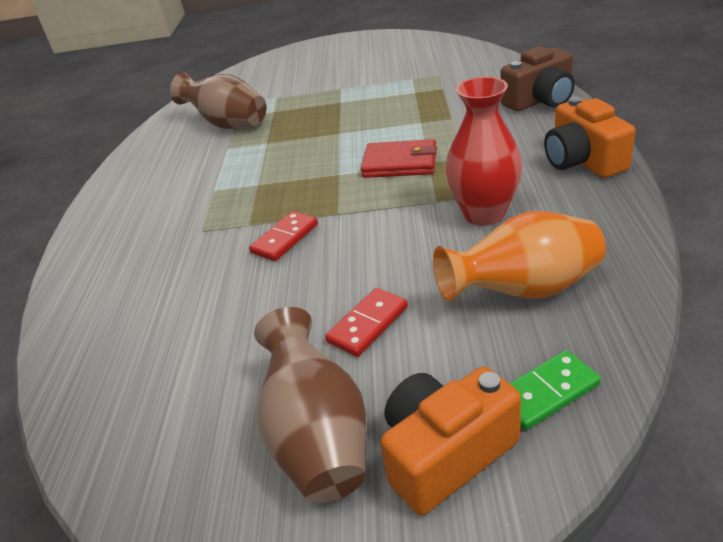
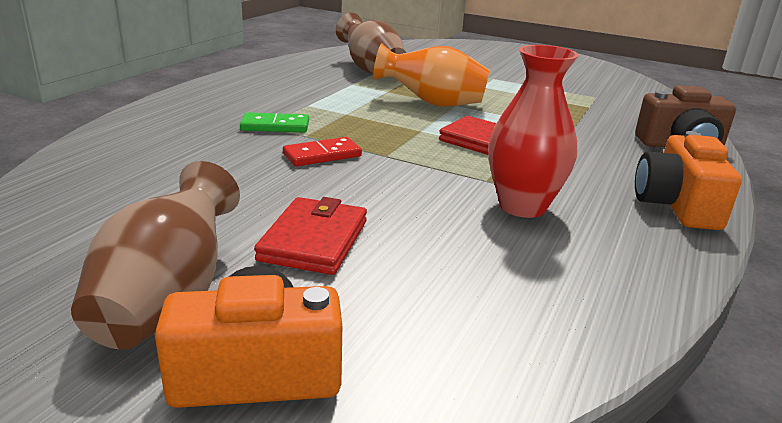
camera: 20 degrees right, 10 degrees down
(367, 324) = (314, 240): red domino -> red wallet
(524, 290) = (492, 279): orange vase -> orange vase (432, 103)
(546, 393) = (415, 372): green domino -> green domino (275, 126)

